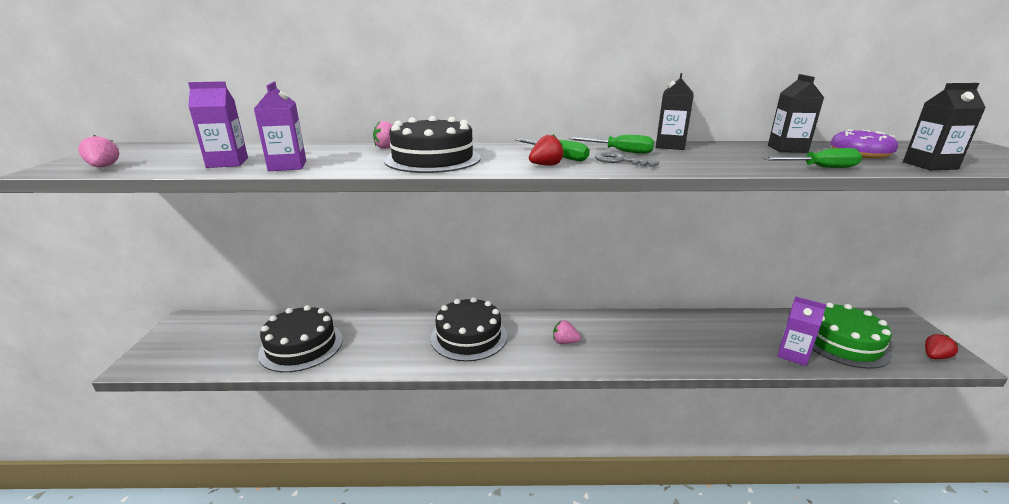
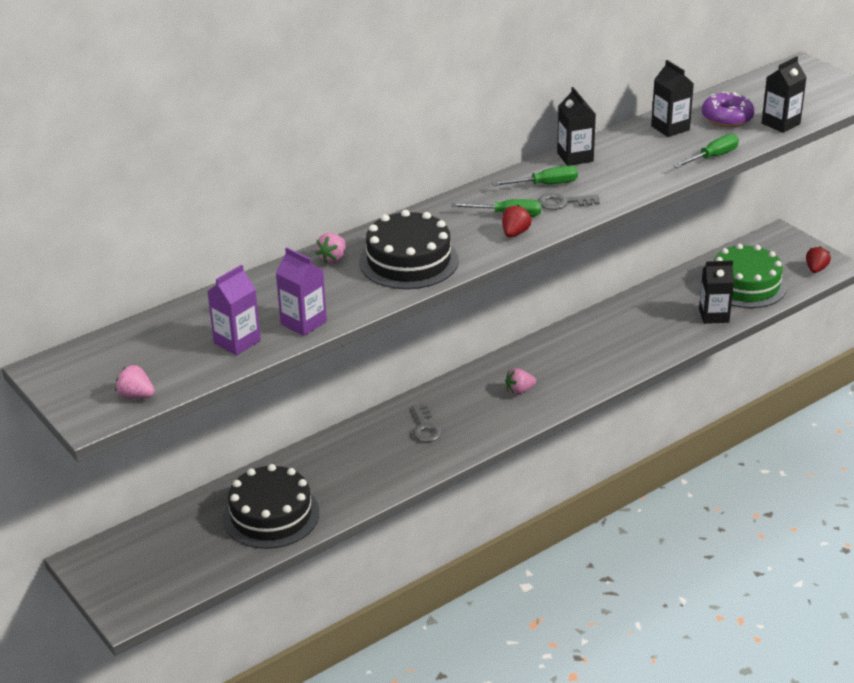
camera: 35 degrees left, 10 degrees up
(469, 336) = (425, 427): black cake -> grey key
(792, 354) = (714, 316): purple carton -> black carton

